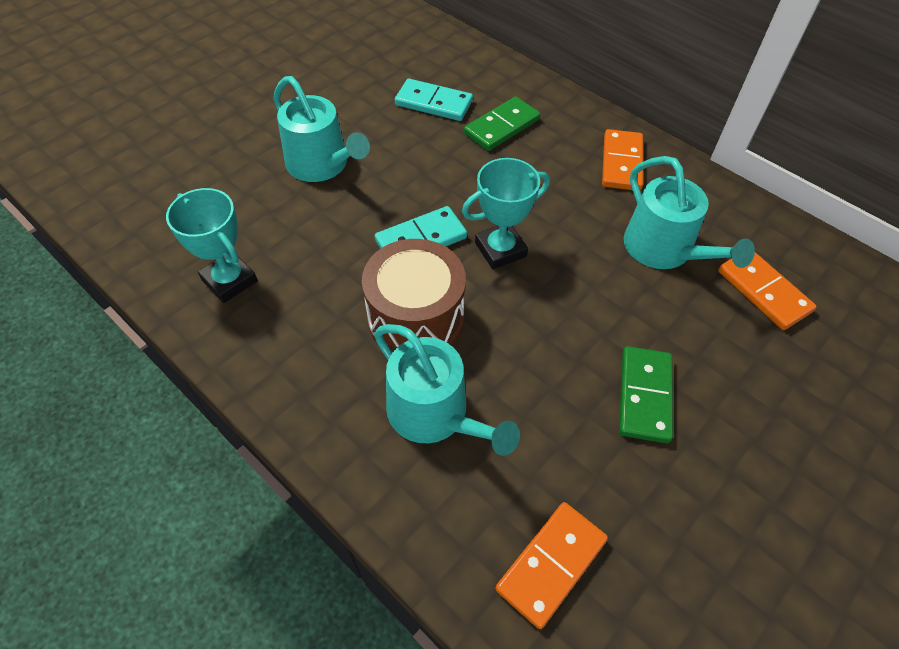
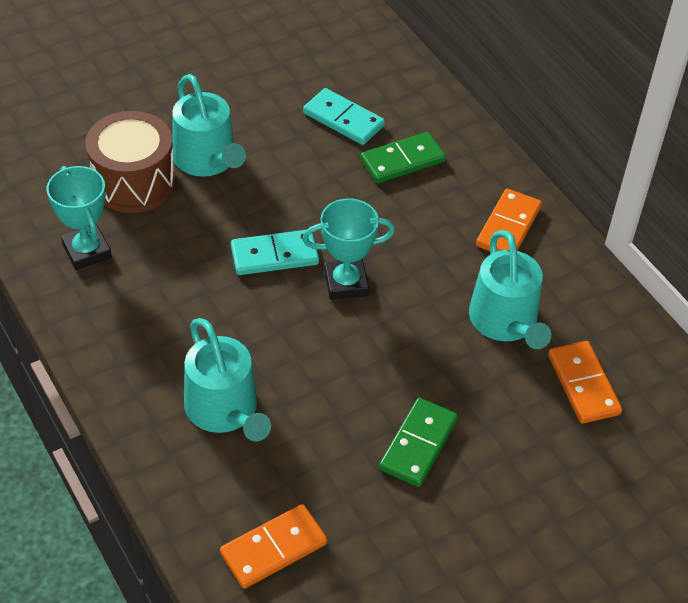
camera: 15 degrees right, 5 degrees down
(416, 319) = (241, 326): brown drum -> brown drum (134, 182)

